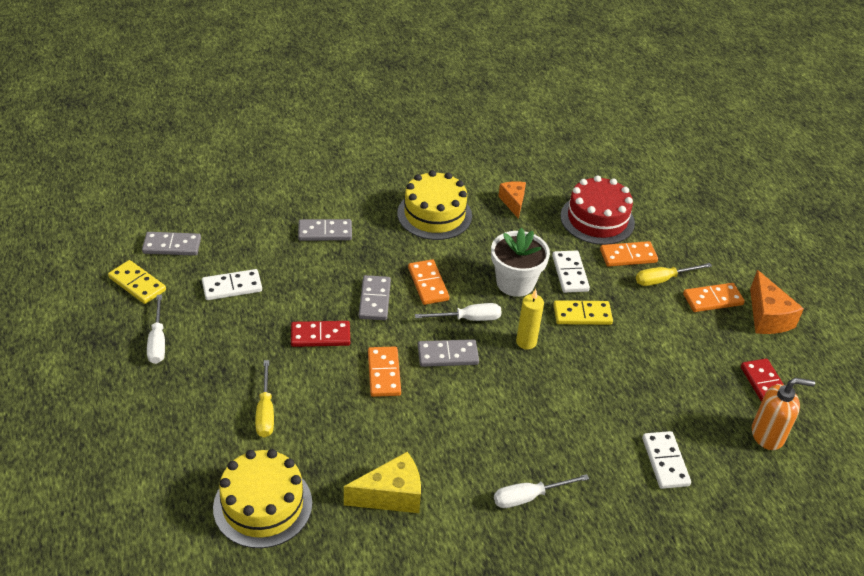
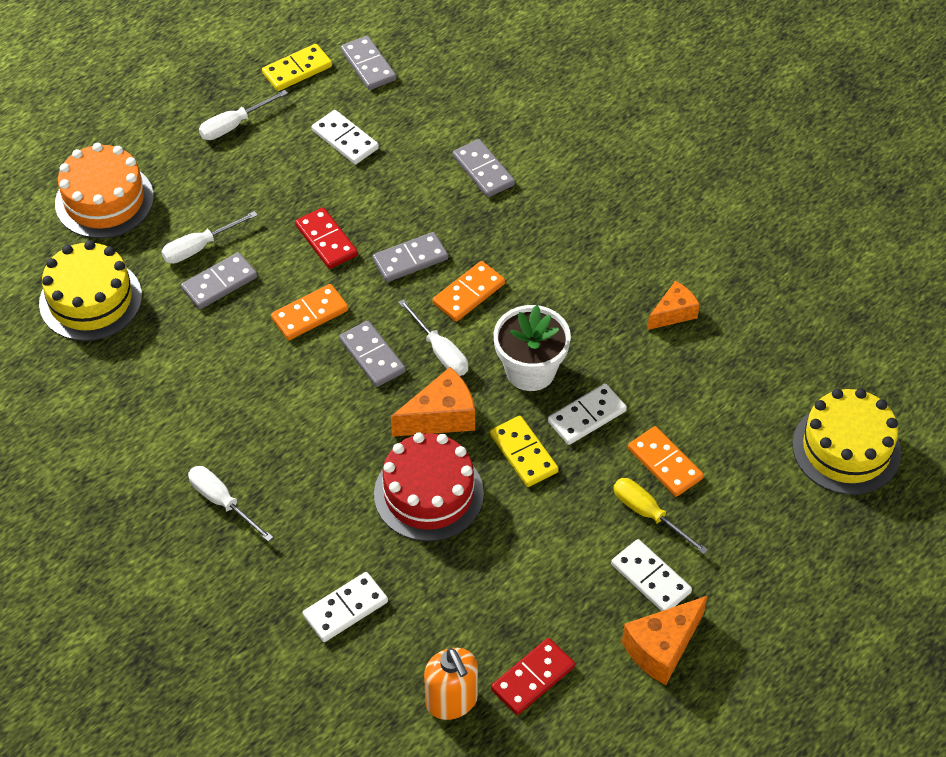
camera: 65 degrees right, 10 degrees up
(137, 284) = (297, 70): yellow domino -> yellow domino turned 45 degrees clockwise
(161, 454) = (104, 200): none -> orange cake
(265, 412) = (199, 247): yellow screwdriver -> white screwdriver
(312, 414) = (219, 283): none -> grey domino
(391, 495) = (157, 389): yellow cheese -> none
(434, 214) = (590, 250): yellow cake -> yellow cake (846, 448)
(526, 342) = (441, 417): yellow candle -> orange cheese
(597, 219) = (711, 408): red cake -> red cake (428, 494)
(712, 299) = (651, 578): orange domino -> white domino

